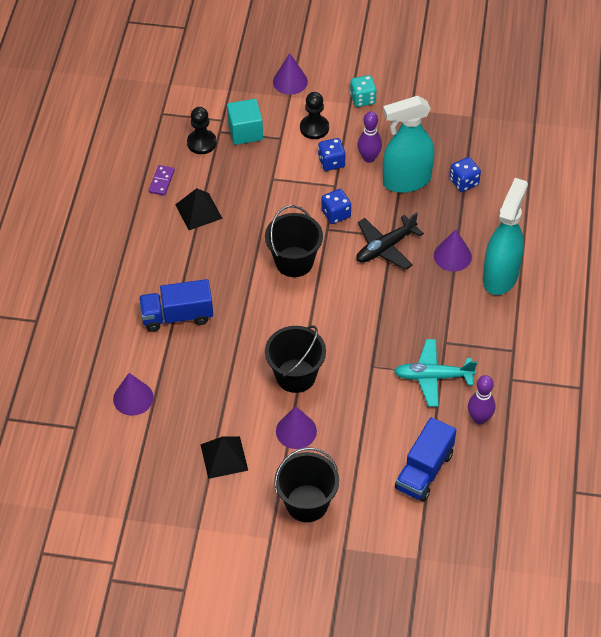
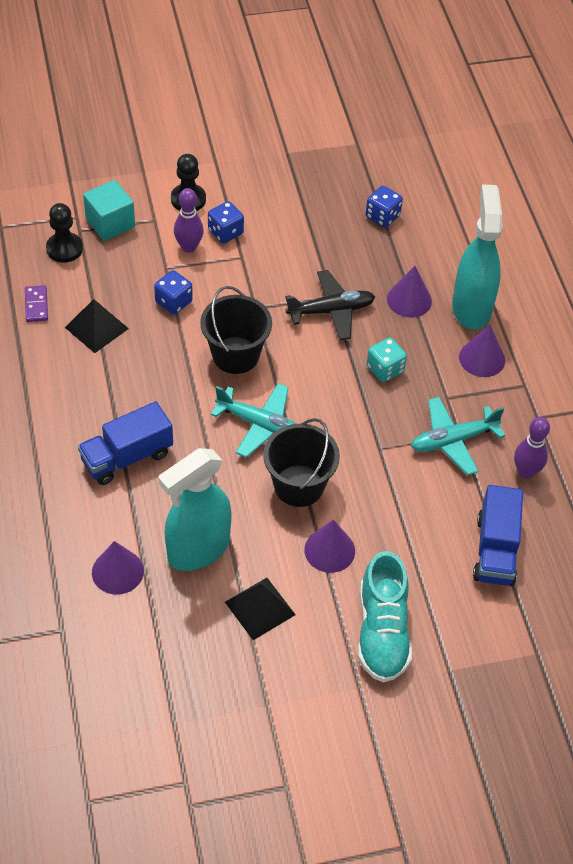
camera: 25 degrees left, 0 degrees up
(288, 321) = (260, 425): none -> turquoise plane
(290, 81) = (136, 154): purple cone -> purple cone (482, 358)
(307, 503) = (382, 631): black bucket -> turquoise shoe
(336, 214) = (258, 288): blue dice -> blue dice (173, 302)
(363, 99) = (228, 154): turquoise dice -> turquoise dice (385, 369)
(369, 158) = (265, 216): purple bowling pin -> purple bowling pin (189, 247)
(385, 247) = (331, 311): black plane -> black plane turned 135 degrees counterclockwise
(406, 181) = (319, 231): turquoise spray bottle -> turquoise spray bottle (198, 549)

